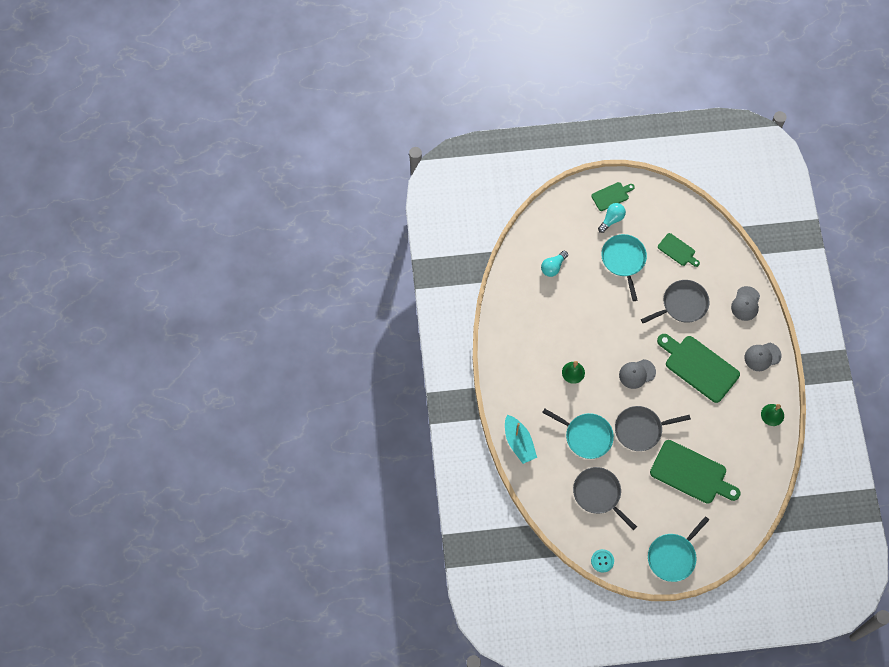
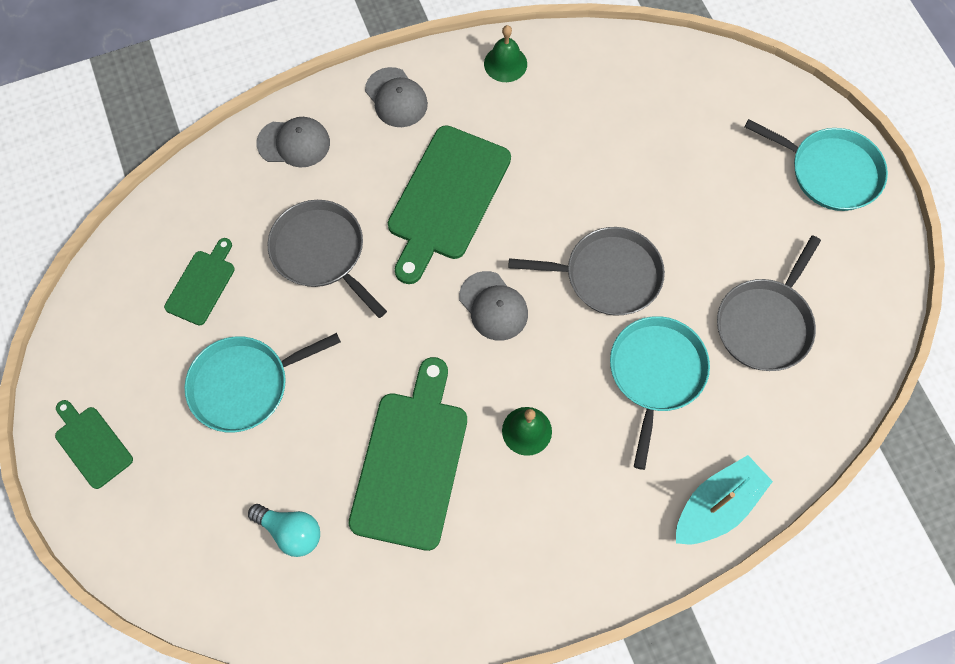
camera: 105 degrees left, 0 degrees up
(602, 561) = (891, 289): turquoise button -> none
(612, 219) = (151, 431): turquoise light bulb -> none
(640, 429) = (607, 275): grey pan -> grey pan turned 60 degrees counterclockwise
(691, 473) = (663, 171): green cutting board -> green cutting board (411, 462)

